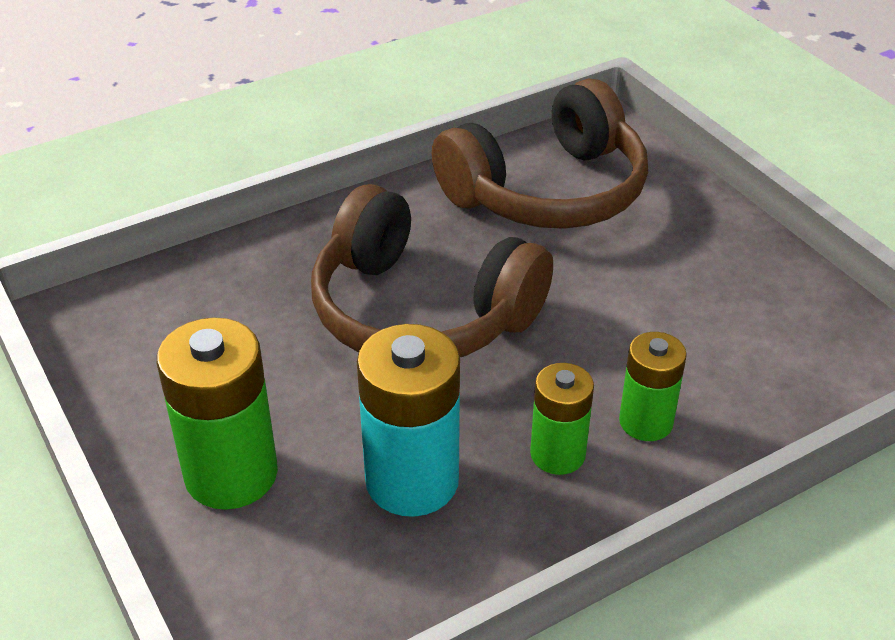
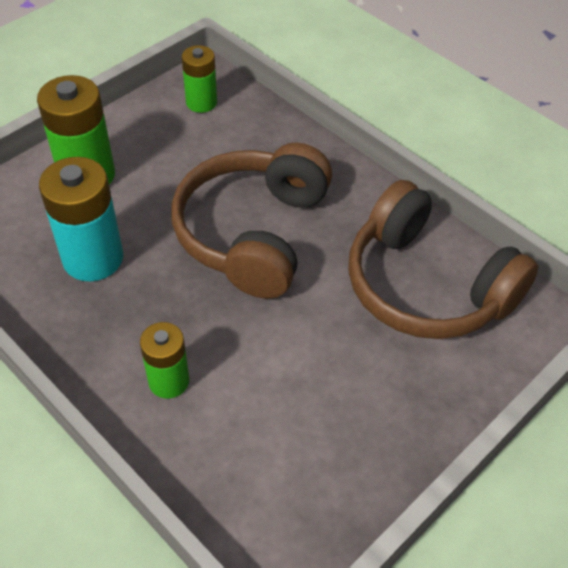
camera: 75 degrees right, 10 degrees up
(557, 454) = (128, 331): green battery -> green battery (201, 102)

